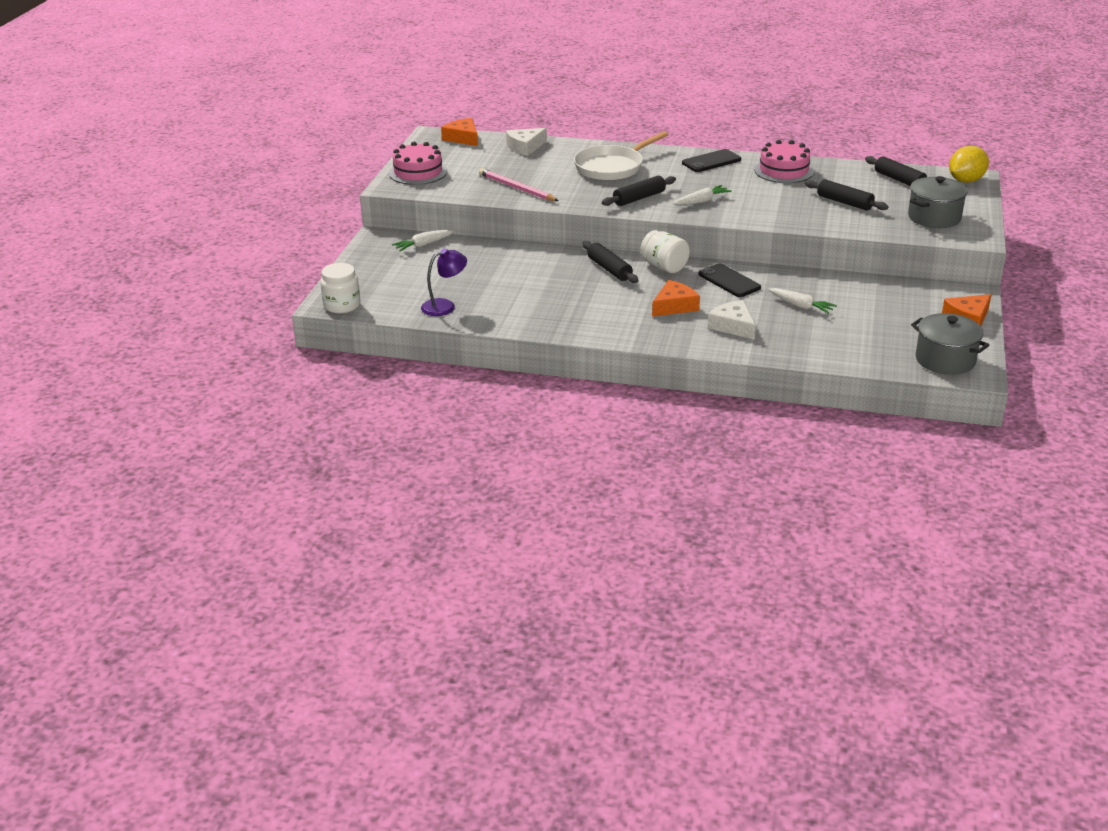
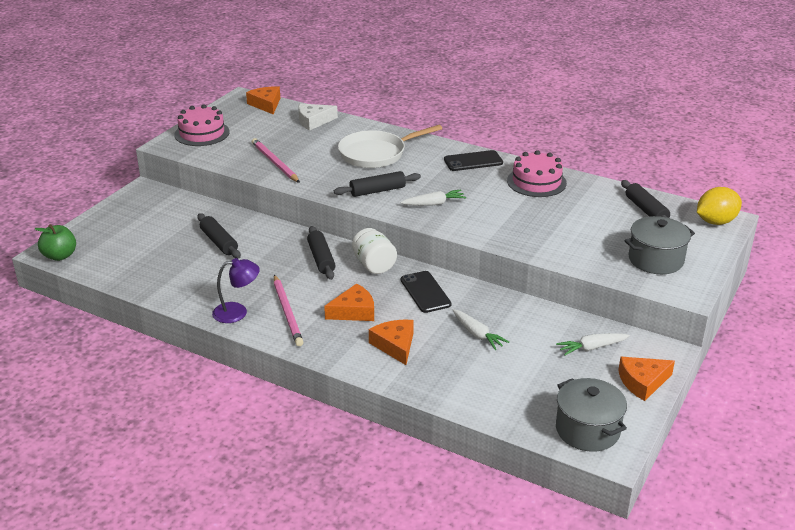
camera: 15 degrees right, 0 degrees up
(342, 305) = (60, 256): white jar -> green apple
(423, 245) = (175, 205): white carrot -> white carrot (591, 348)
(445, 306) = (146, 272): purple lamp -> purple lamp (237, 312)
(611, 316) = (287, 312): none -> pink pencil
(733, 326) = (395, 345): white cheese -> orange cheese
(844, 202) = (573, 227): black rolling pin -> black rolling pin (219, 242)

